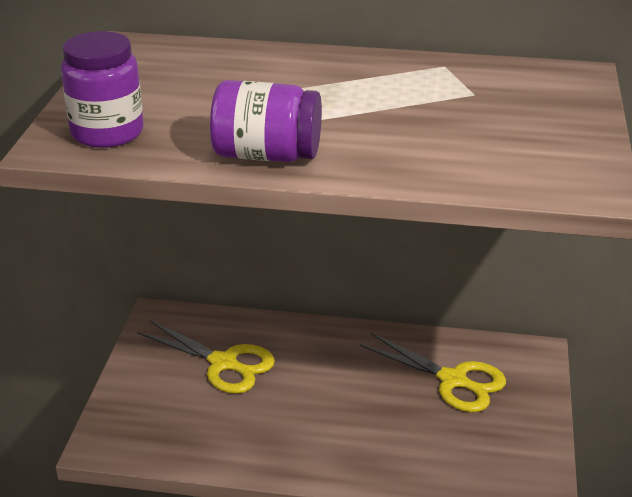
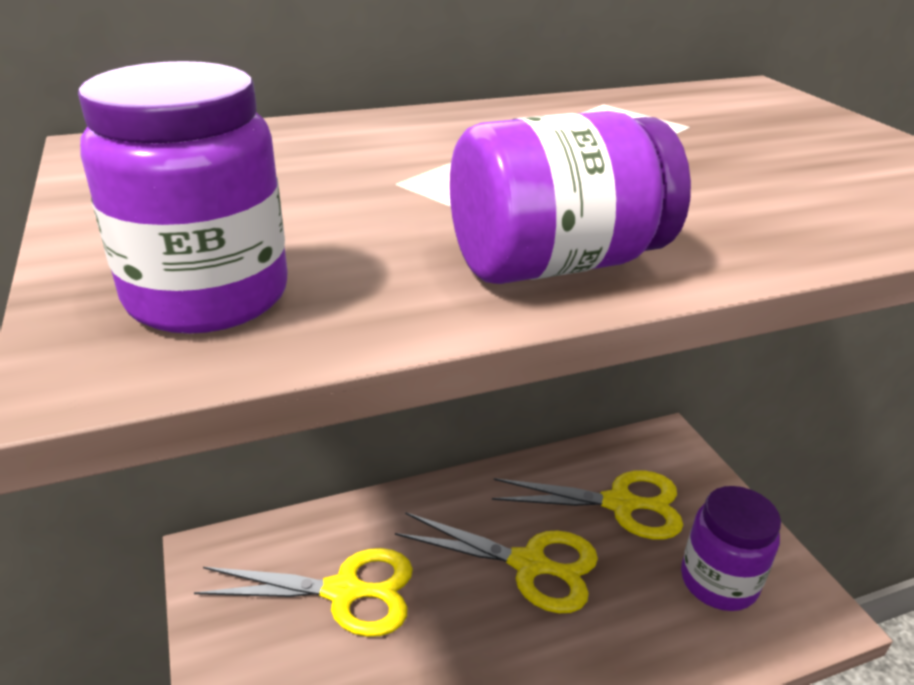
camera: 30 degrees left, 0 degrees up
(353, 391) = (529, 564): none -> yellow scissors
(481, 449) = (718, 581): none -> purple jar

